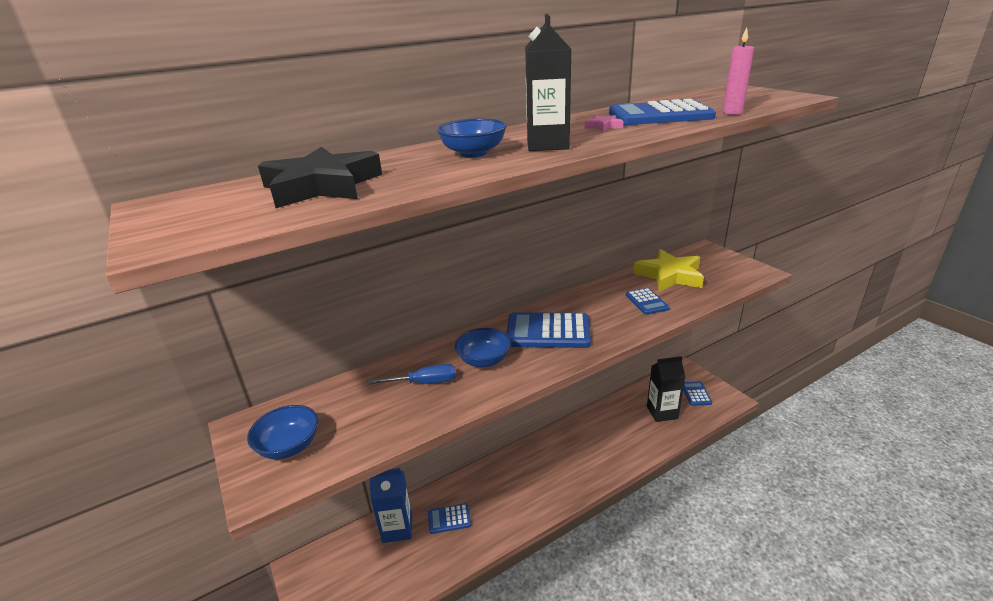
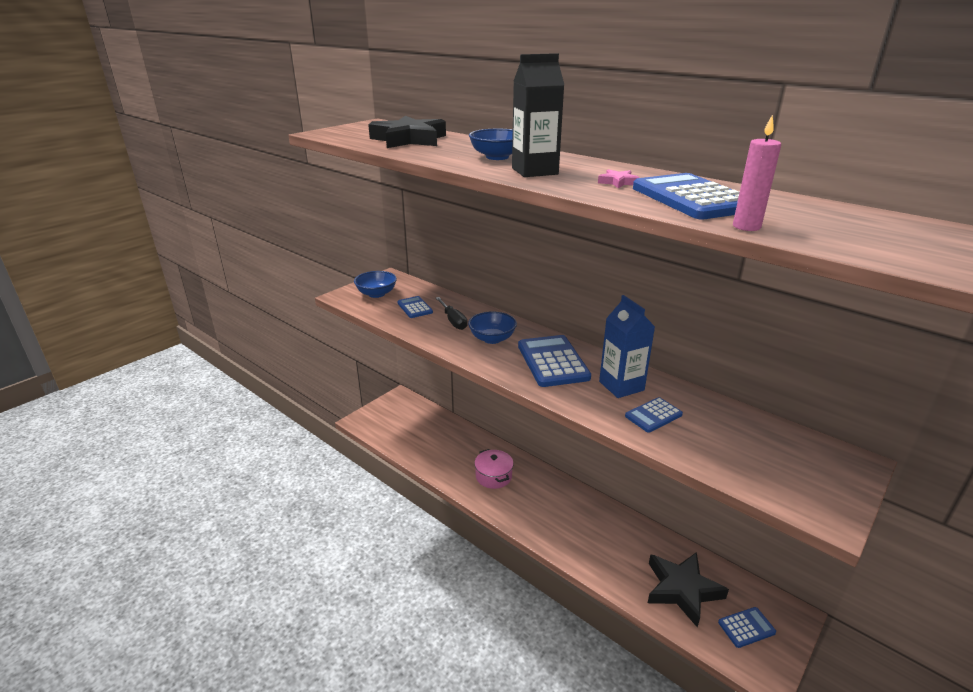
camera: 70 degrees right, 0 degrees up
(397, 528) = (443, 428): blue carton -> blue carton (621, 386)
(424, 383) = (453, 321): blue screwdriver -> black screwdriver
(449, 519) = (461, 452): blue calculator -> blue calculator (415, 308)
(500, 498) = (493, 476): none -> pink pot
(662, 412) = (682, 590): black carton -> black star
(669, 275) = (736, 430): yellow star -> none

